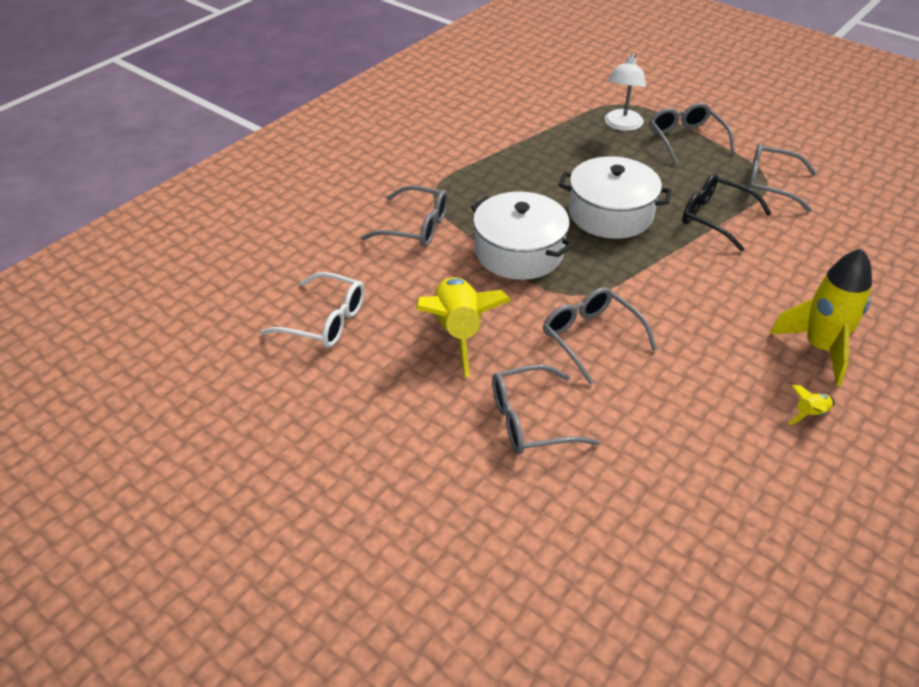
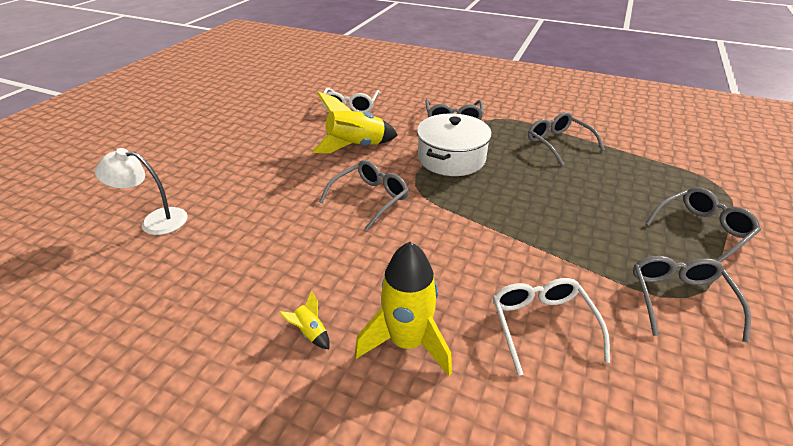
camera: 75 degrees right, 5 degrees down
(530, 420) = (281, 182): grey glasses -> grey glasses (558, 143)
(610, 214) = (531, 194): white pot -> none
(621, 125) = (679, 188): white lamp -> white lamp (155, 221)
(715, 218) = (576, 257): black glasses -> none
(798, 264) = (542, 325): none -> white glasses

